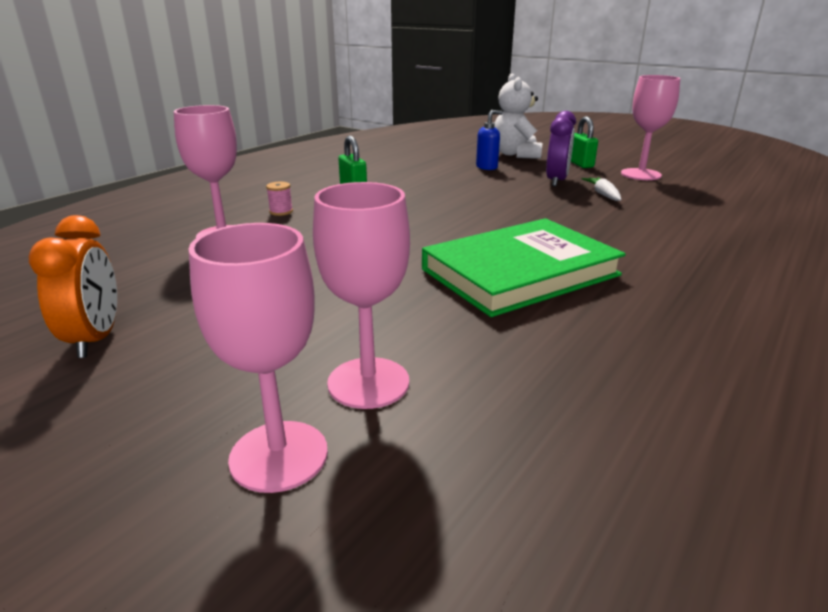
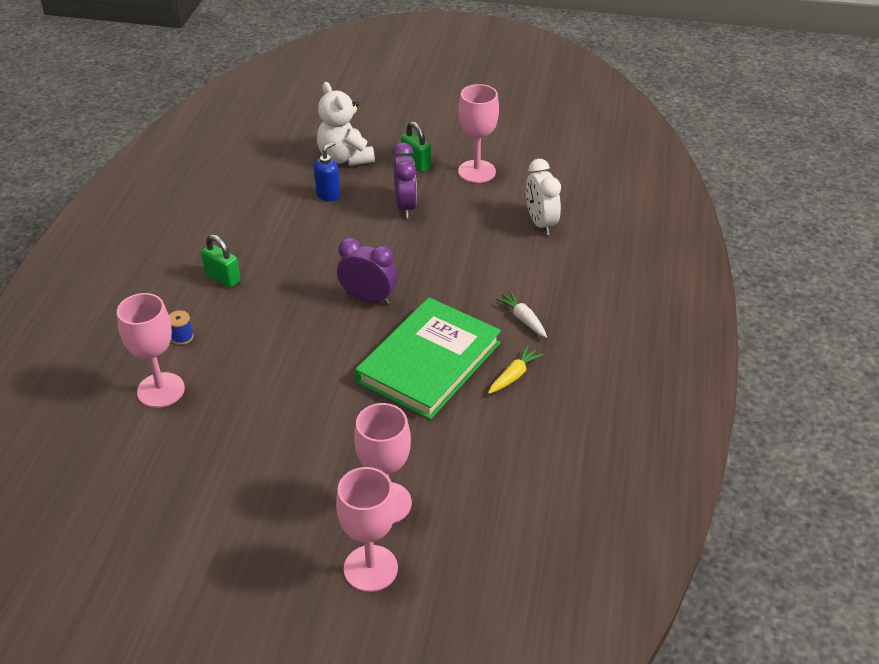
camera: 25 degrees left, 15 degrees up
(96, 339) = (179, 533): orange clock -> none
(281, 212) = (182, 337): pink spool -> blue spool
(481, 221) = (368, 298): none -> purple clock
(603, 194) = (454, 221): white carrot -> white carrot (523, 319)
(630, 304) = (514, 375): none -> yellow carrot
(704, 208) = (540, 223): none -> white clock

